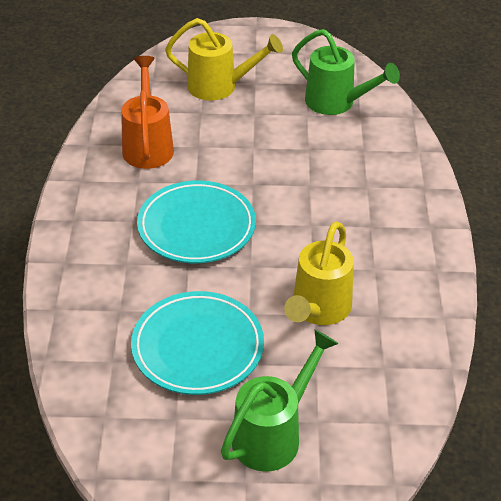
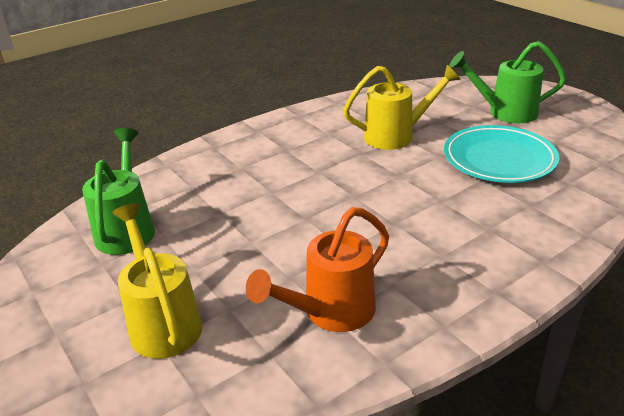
camera: 125 degrees left, 10 degrees down
(196, 227) = (397, 218): turquoise plate -> none

